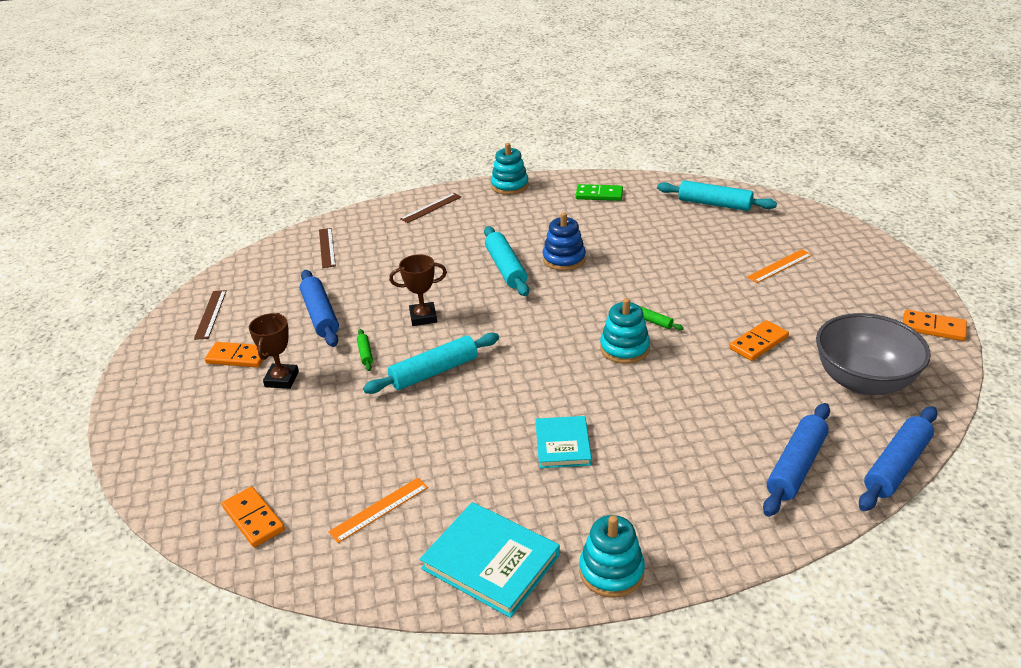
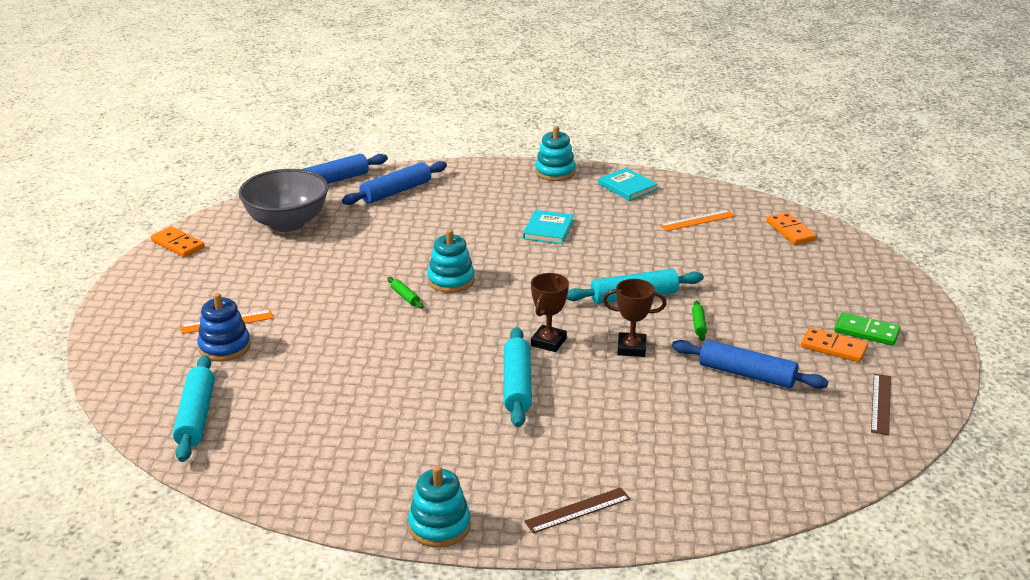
camera: 165 degrees left, 5 degrees down
(281, 379) = (783, 318): brown trophy -> brown trophy (548, 342)
(320, 315) = (747, 374): blue rolling pin -> blue rolling pin turned 60 degrees counterclockwise
(327, 247) = (741, 471): brown ruler -> none
(491, 561) = (627, 187): turquoise book -> turquoise book, size x0.65
(564, 259) = (443, 381): blue stacking toy -> blue stacking toy (224, 347)
(599, 195) = (325, 472): green domino -> green domino (866, 332)
(714, 204) = (196, 416): turquoise rolling pin -> turquoise rolling pin turned 45 degrees clockwise
(758, 343) = (332, 262): orange domino -> none

